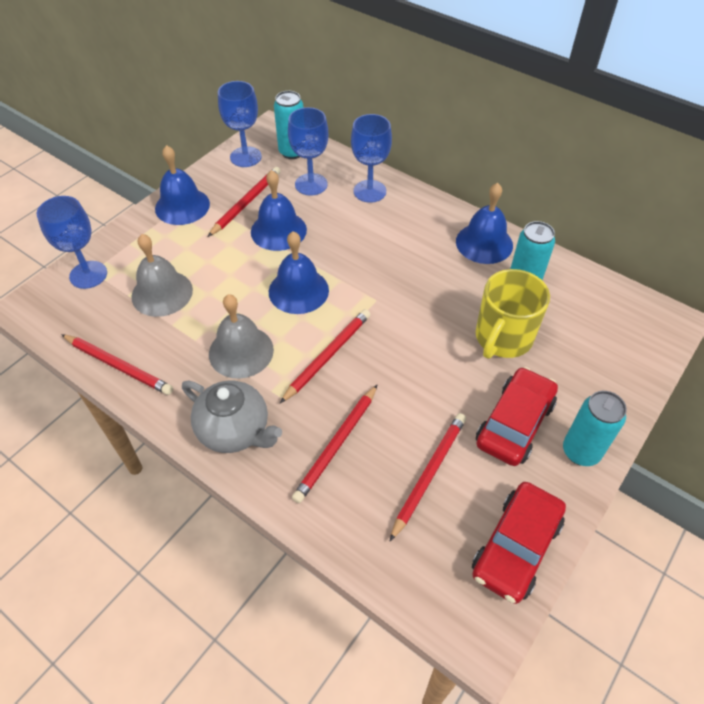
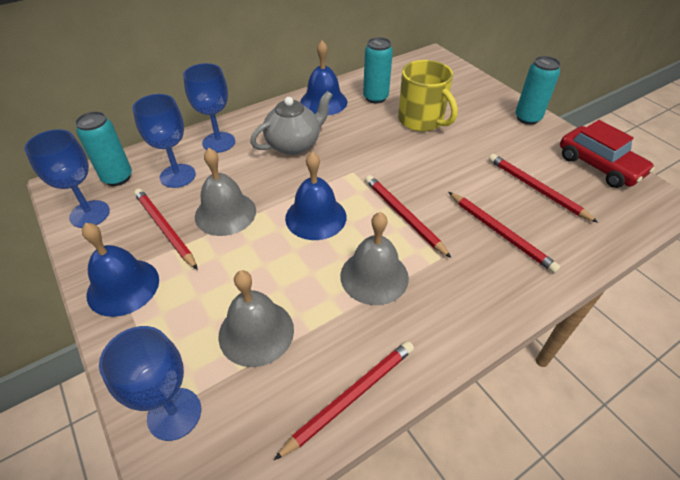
camera: 70 degrees left, 5 degrees down
(235, 430) = (470, 301): grey teapot -> grey teapot (294, 144)
(278, 230) = (225, 213): blue bell -> grey bell
(514, 423) = (499, 137): red car -> none

